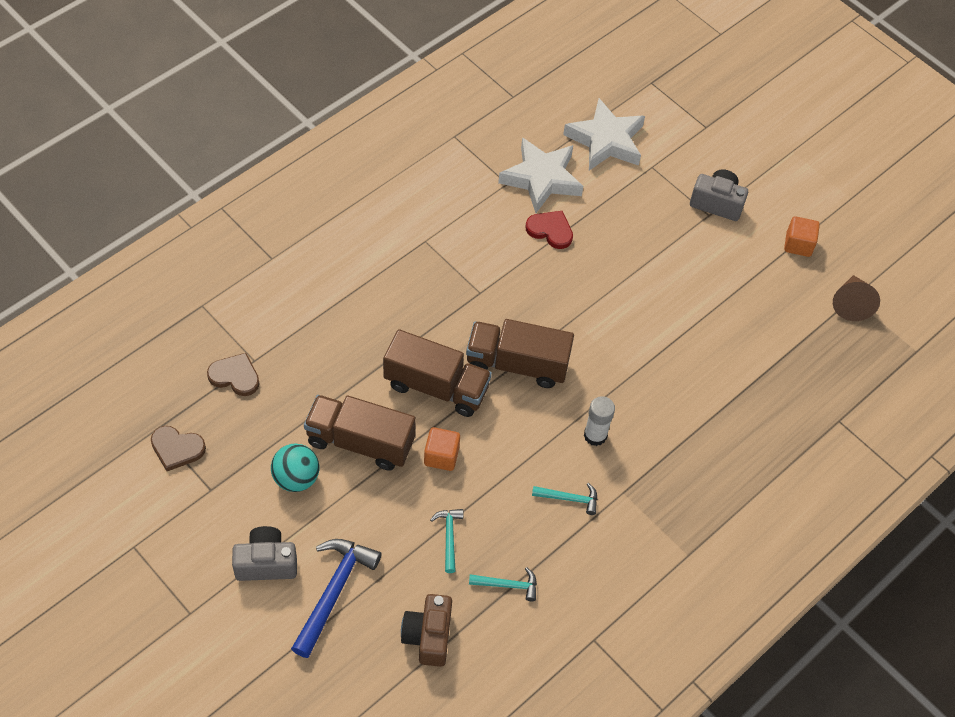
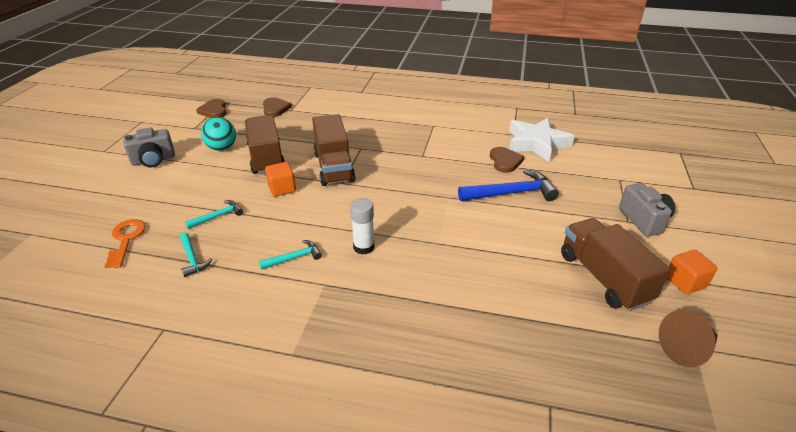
camera: 60 degrees right, 20 degrees down
(266, 563) = (153, 160): grey camera -> grey camera turned 105 degrees clockwise
(334, 591) = (145, 189): blue hammer -> blue hammer (511, 193)
(428, 636) = (126, 239): brown camera -> orange key
(517, 364) = (385, 189): brown truck -> brown truck (603, 277)
(550, 230) = (505, 161): red heart -> brown heart
(569, 499) = (294, 258): turquoise hammer -> turquoise hammer turned 90 degrees counterclockwise
(605, 140) = (605, 154): white star -> none

